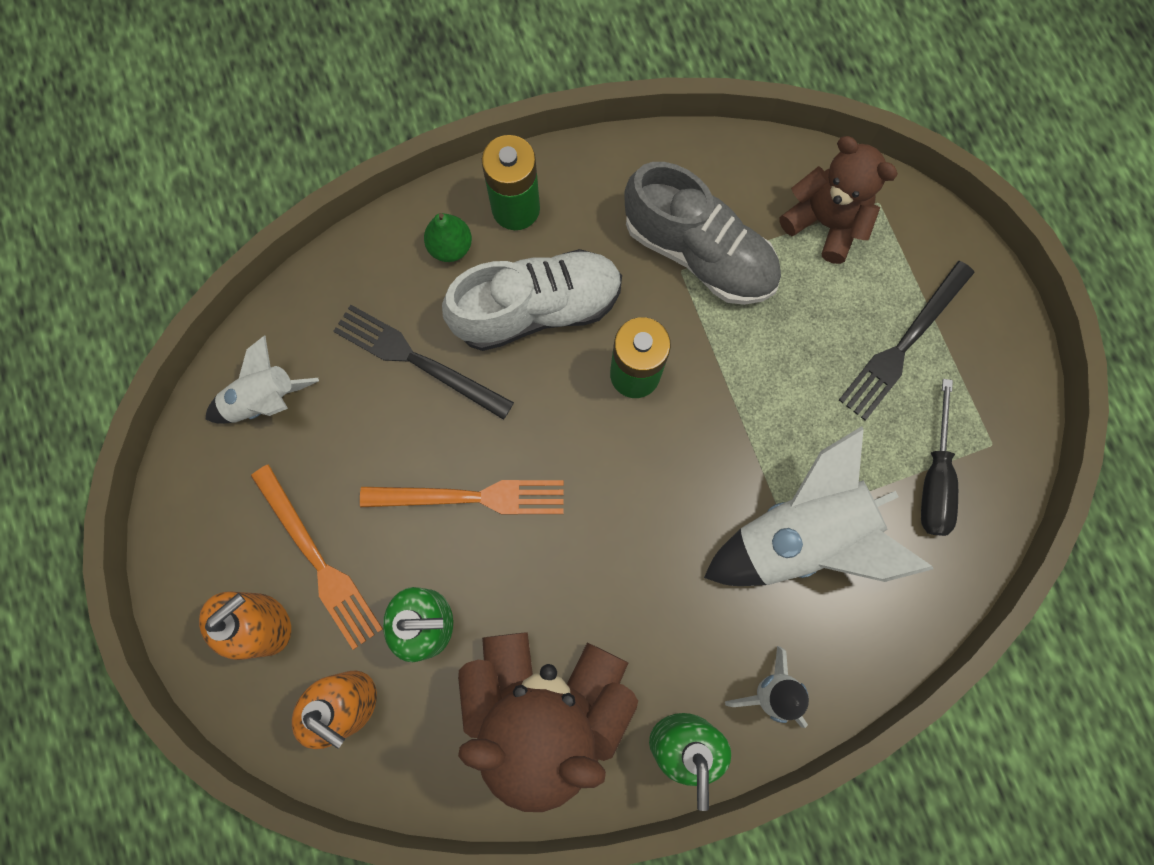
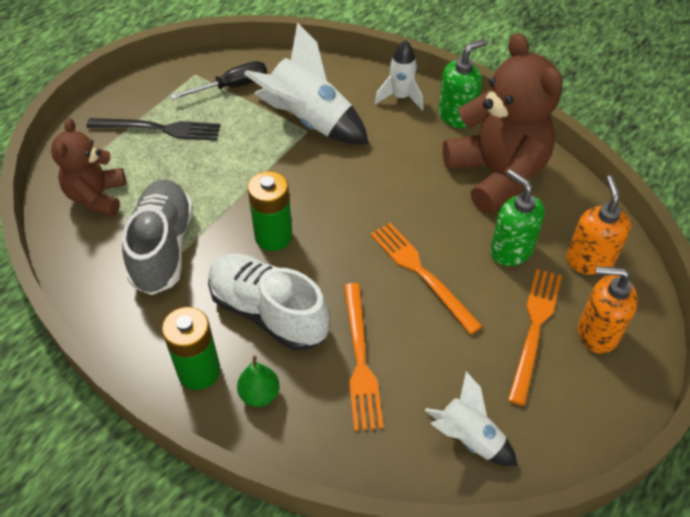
camera: 125 degrees left, 25 degrees down
(417, 360) = (360, 359): black fork -> orange fork

